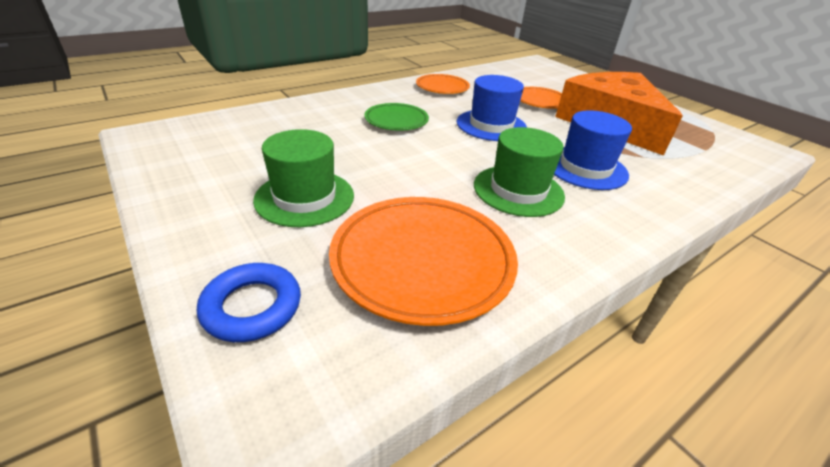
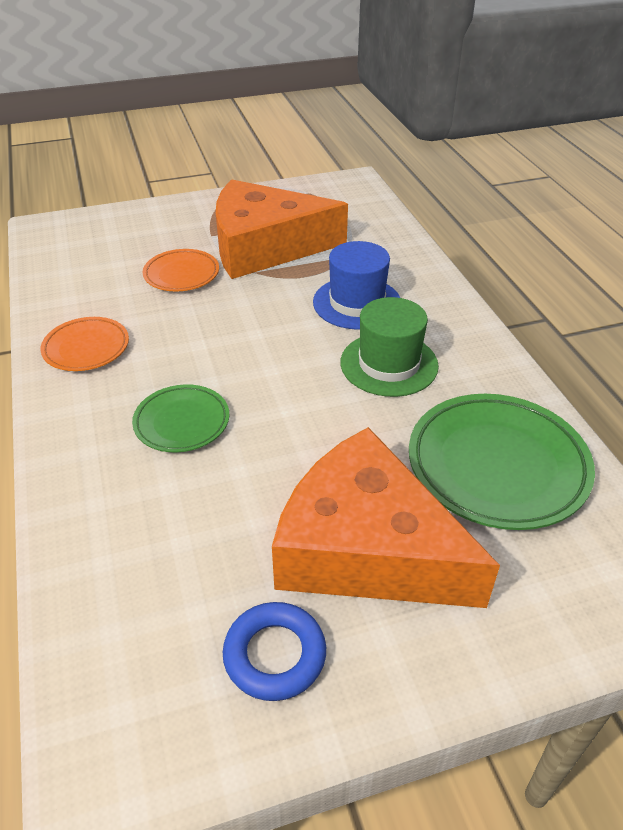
camera: 70 degrees left, 5 degrees up
(252, 307) = (555, 606): blue ring -> blue ring (275, 655)
(304, 197) = (366, 547): green hat -> orange cheese
(422, 261) = (497, 465): orange plate -> green plate
(491, 125) = (233, 337): blue hat -> none

